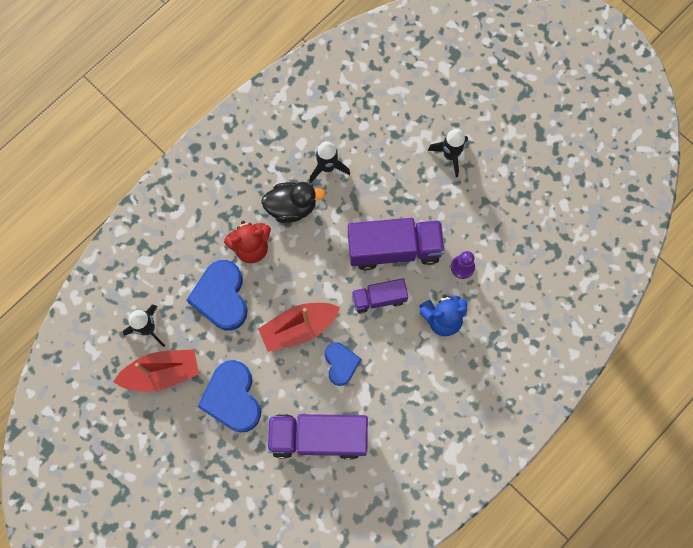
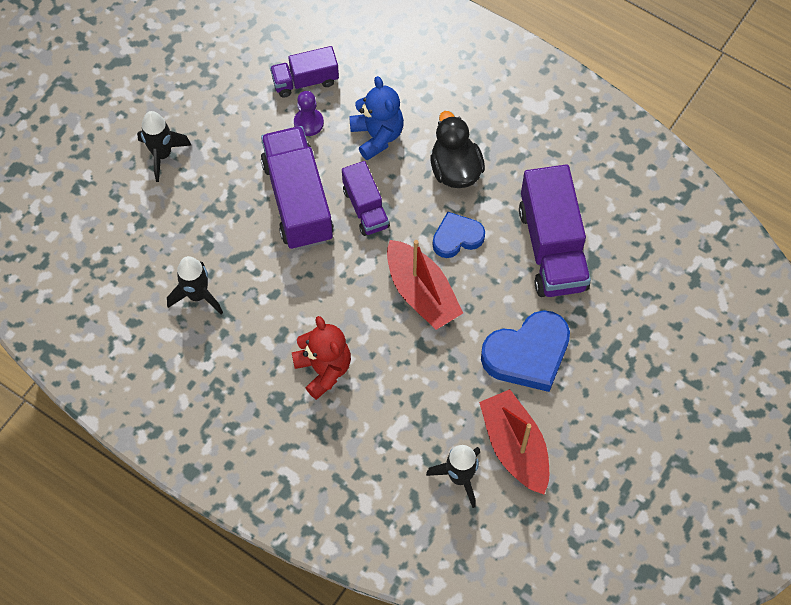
camera: 100 degrees left, 10 degrees down
(221, 297) = (399, 393): blue heart -> none
(292, 207) = (260, 329): black duck -> black duck (455, 169)
(502, 270) = (305, 81): none -> purple truck

